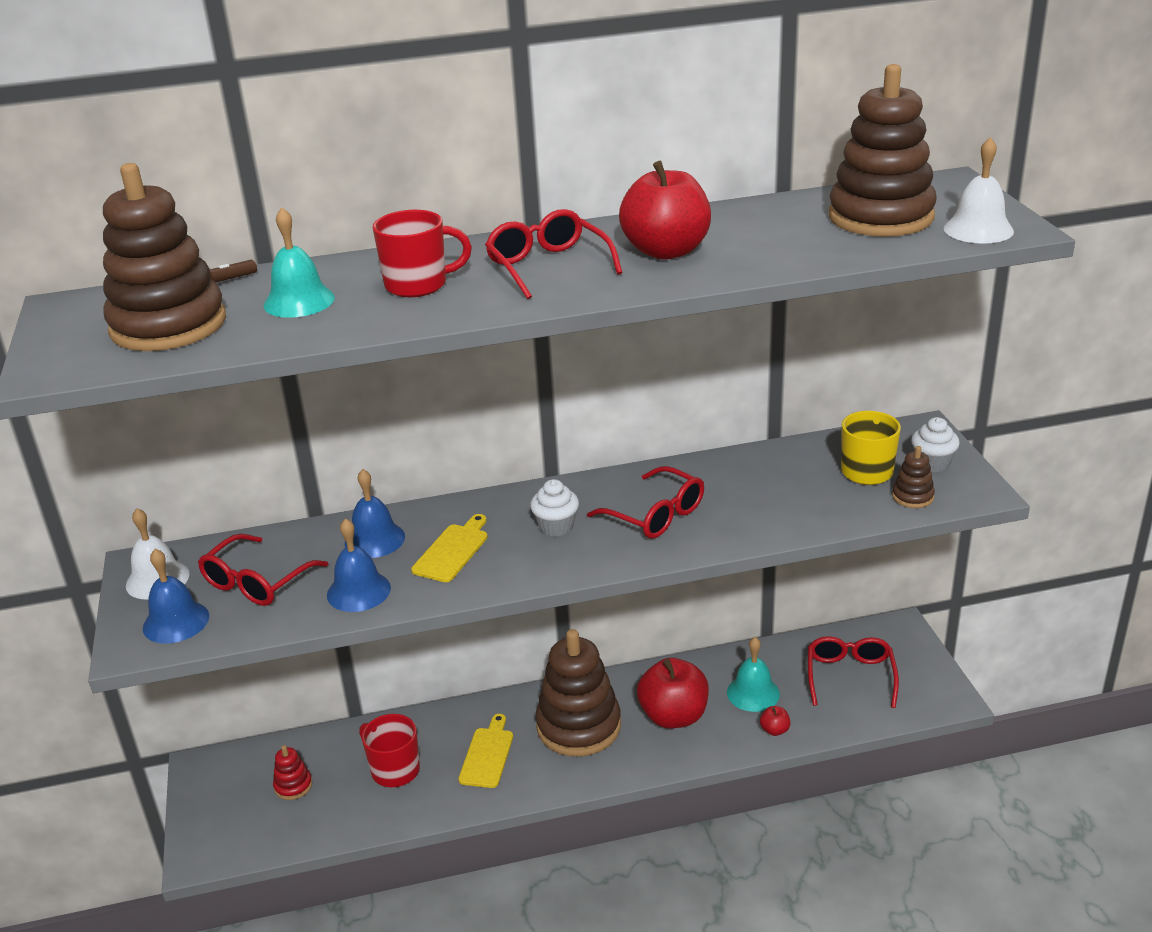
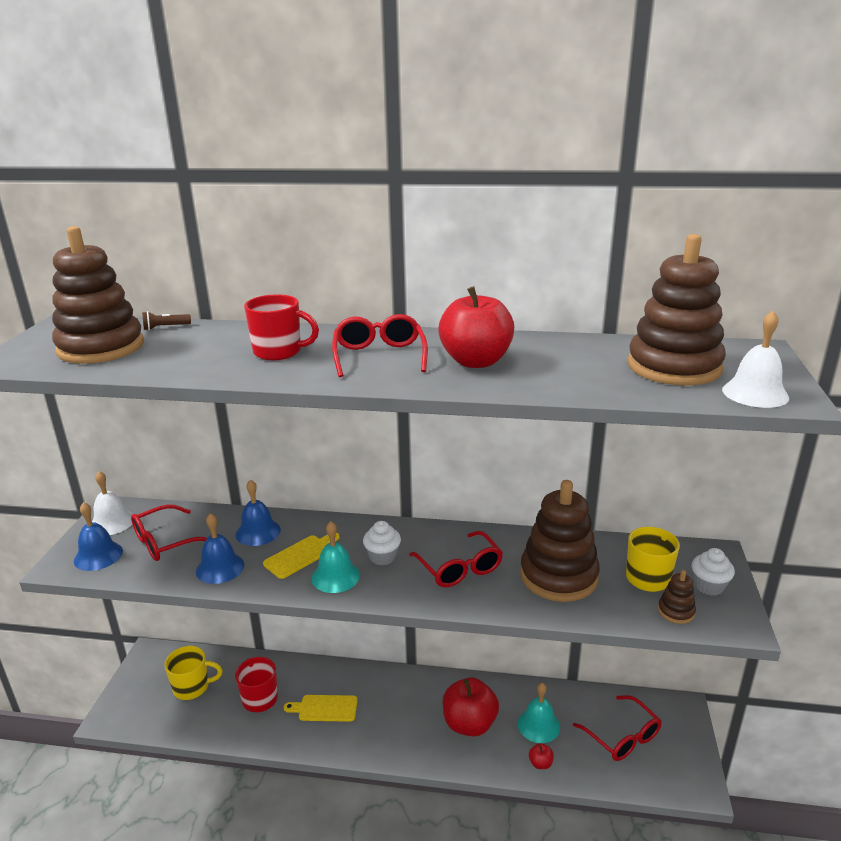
camera: 20 degrees right, 5 degrees down
(293, 786) = (192, 687): red stacking toy -> yellow mug
(299, 301) = (193, 348): turquoise bell -> turquoise bell (335, 576)
(487, 755) = (325, 708): yellow cutting board -> yellow cutting board turned 120 degrees counterclockwise
(578, 726) = (398, 708): brown stacking toy -> brown stacking toy (558, 576)
(850, 676) = (622, 737): red glasses -> red glasses turned 120 degrees clockwise

